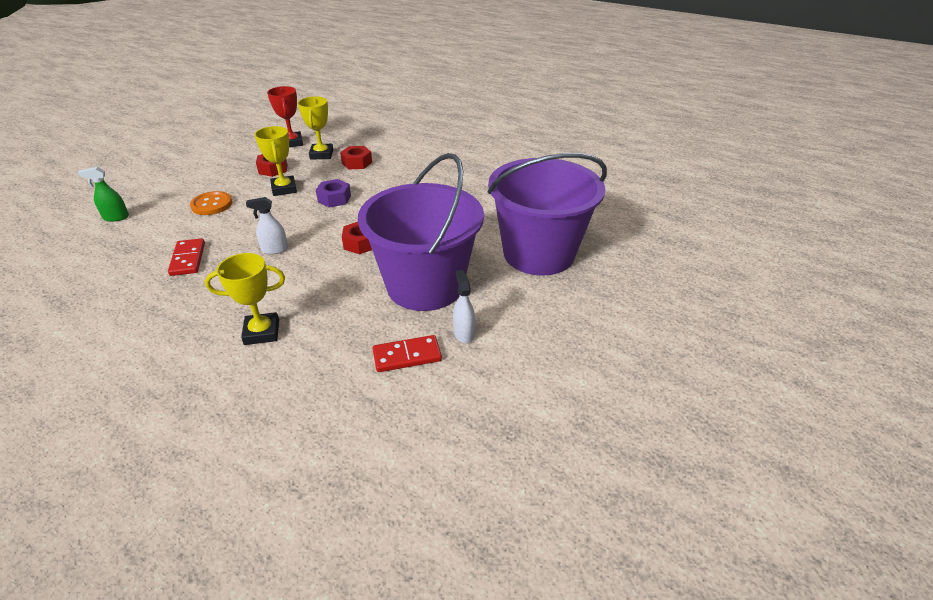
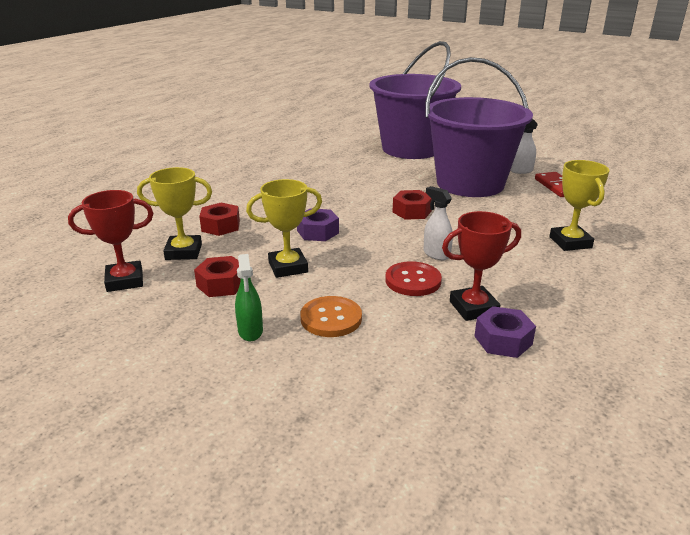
camera: 90 degrees left, 10 degrees down
(116, 217) = (377, 413): green spray bottle -> green spray bottle (250, 331)
(143, 266) = (503, 340): none -> purple nut
(188, 259) = (473, 308): red domino -> red trophy
(239, 236) = (413, 281): none -> red button
(274, 250) = (436, 254): white spray bottle -> white spray bottle turned 150 degrees clockwise

